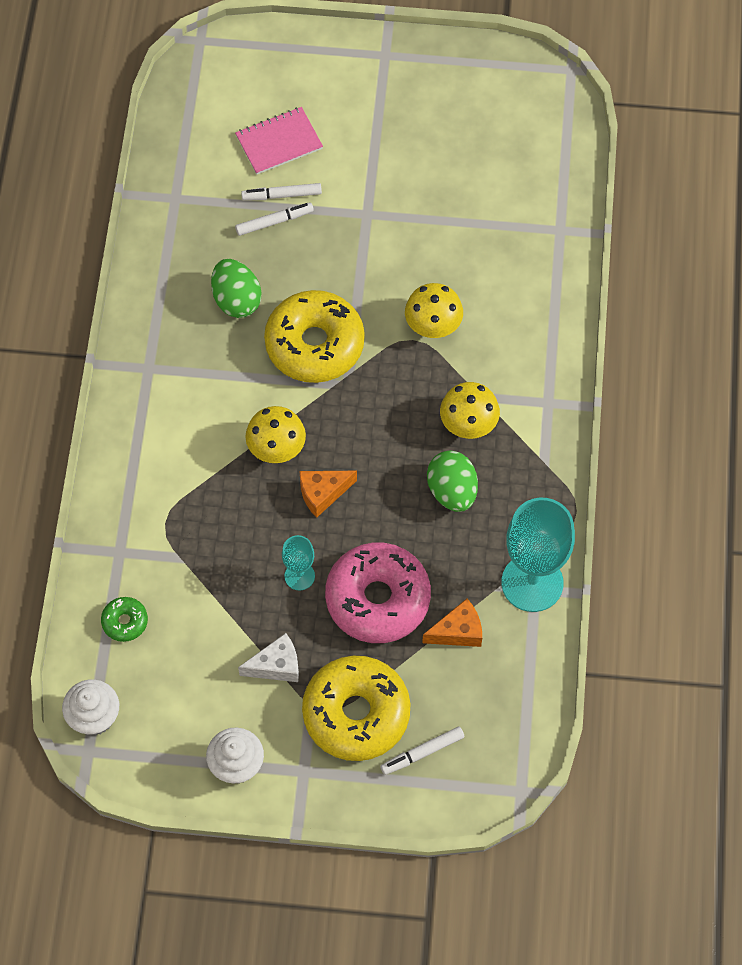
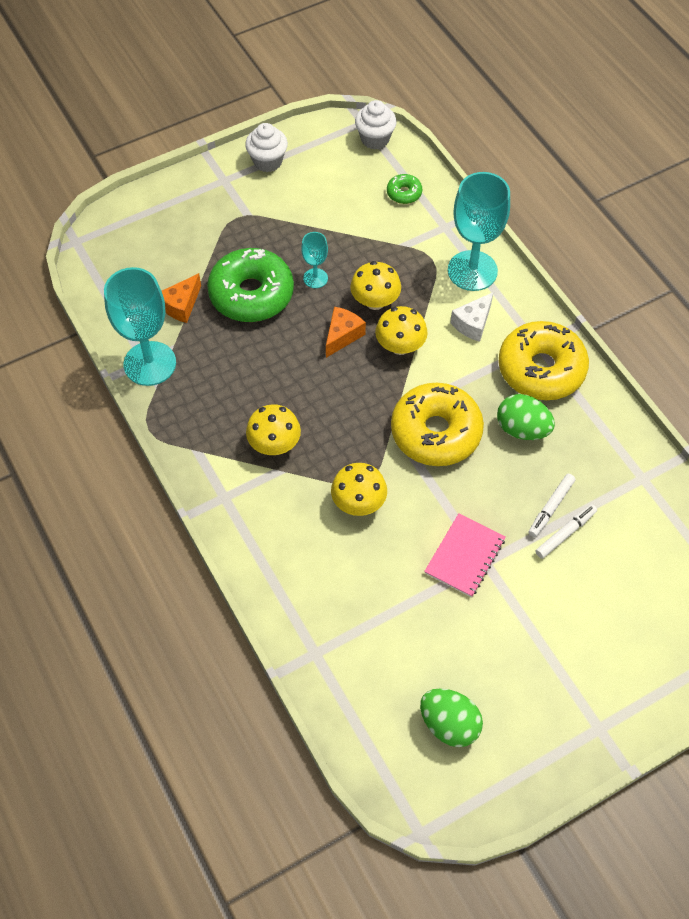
camera: 145 degrees right, 5 degrees down
(138, 483) = (472, 271): none -> turquoise goblet
(261, 511) = (375, 301): none -> yellow mushroom
(276, 666) = (287, 222): white cheese -> white cheese (472, 323)
(279, 142) = (610, 579): pink notebook -> pink notebook (464, 556)
(356, 713) = (214, 225): yellow donut -> yellow donut (541, 369)
(377, 599) = (251, 294): pink donut -> green donut
(422, 753) = (155, 227): white marker -> none
(452, 491) = (251, 390): green egg -> green egg (449, 724)

